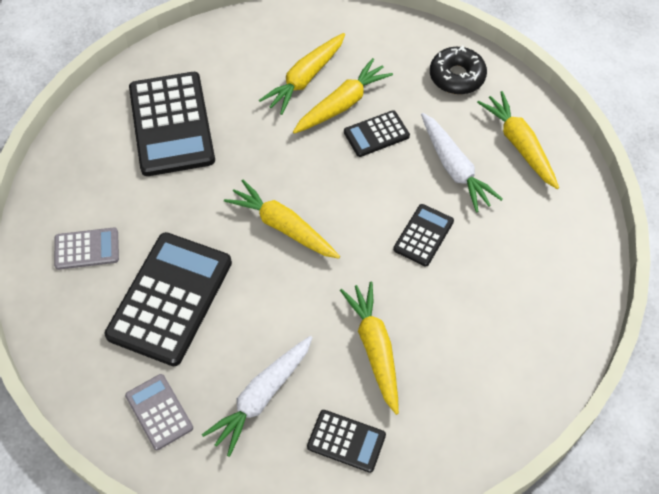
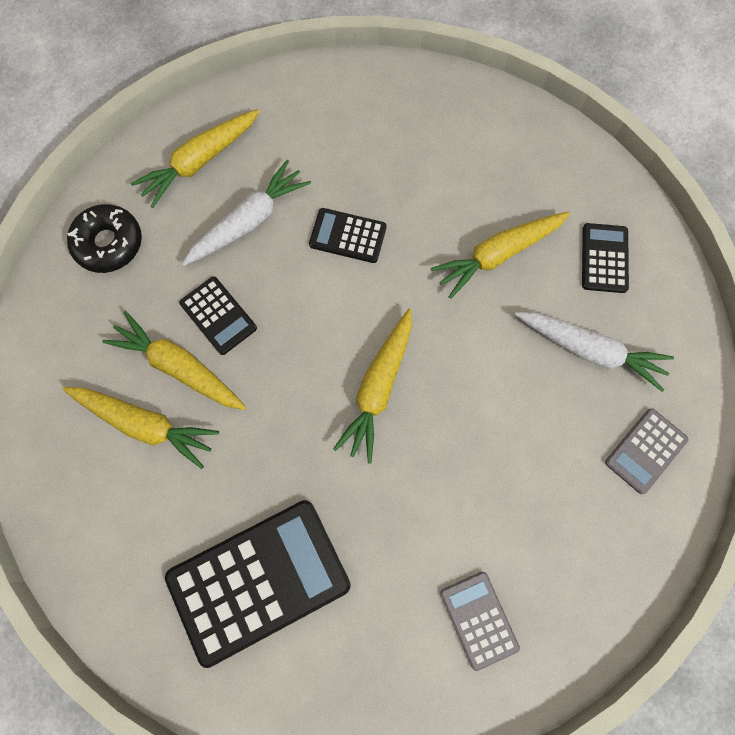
camera: 105 degrees left, 15 degrees up
(170, 298) = (511, 488): black calculator -> none

